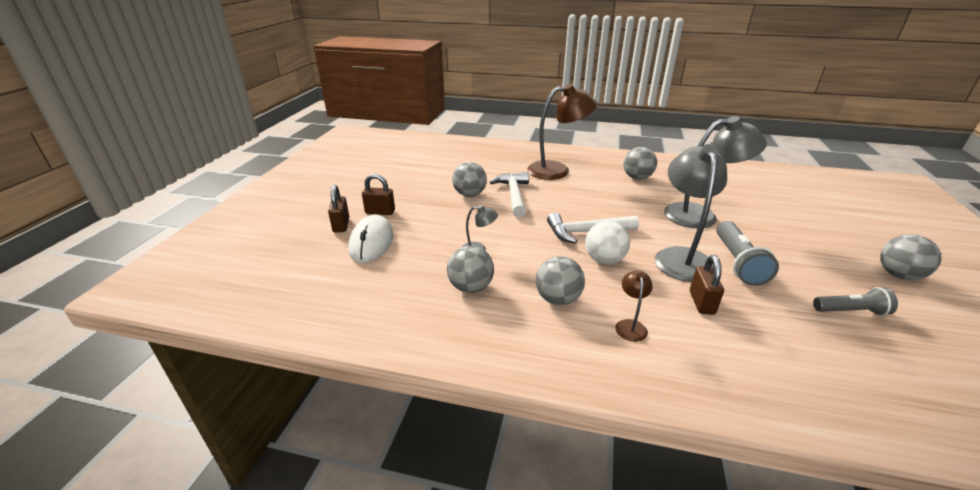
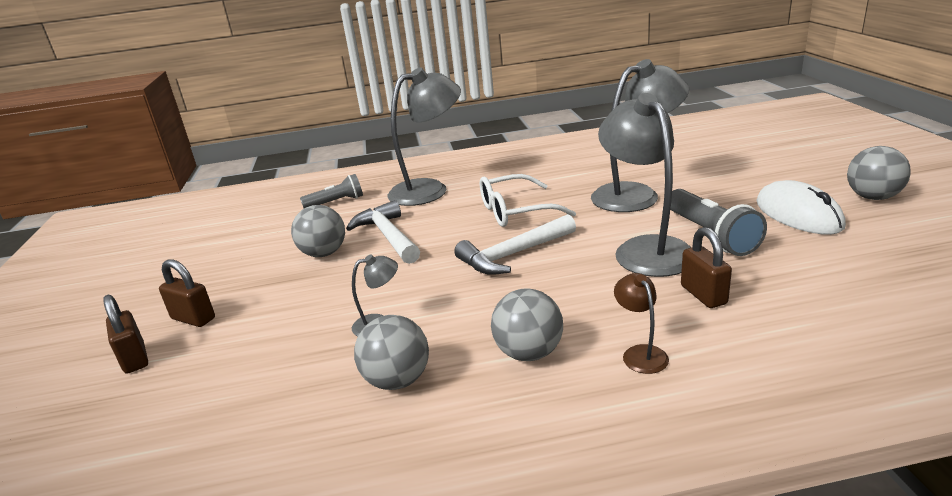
camera: 20 degrees left, 5 degrees down
(371, 242) = (202, 368): white mouse -> white mouse (798, 214)
(380, 212) = (193, 318): brown padlock -> brown padlock turned 45 degrees clockwise
(557, 170) = (429, 189): brown lamp -> grey lamp
(604, 260) = (557, 282): white ball -> none
(606, 202) = (515, 211): none -> white glasses
(637, 178) = (535, 172): grey ball -> none
(851, 311) = (858, 250): grey flashlight -> grey flashlight (336, 202)

